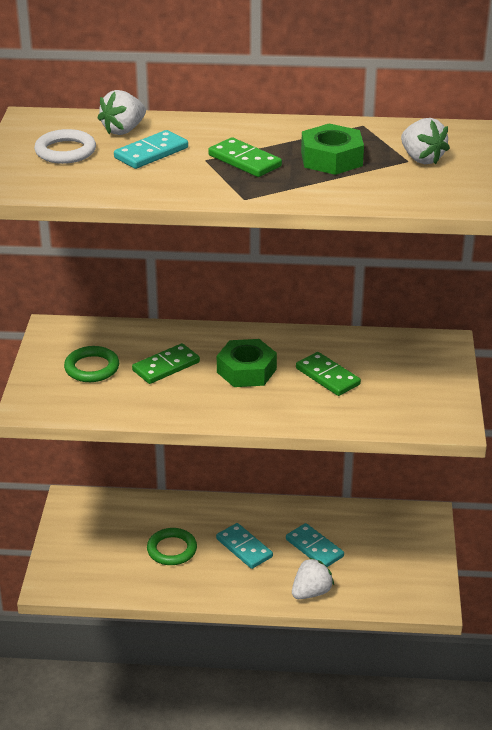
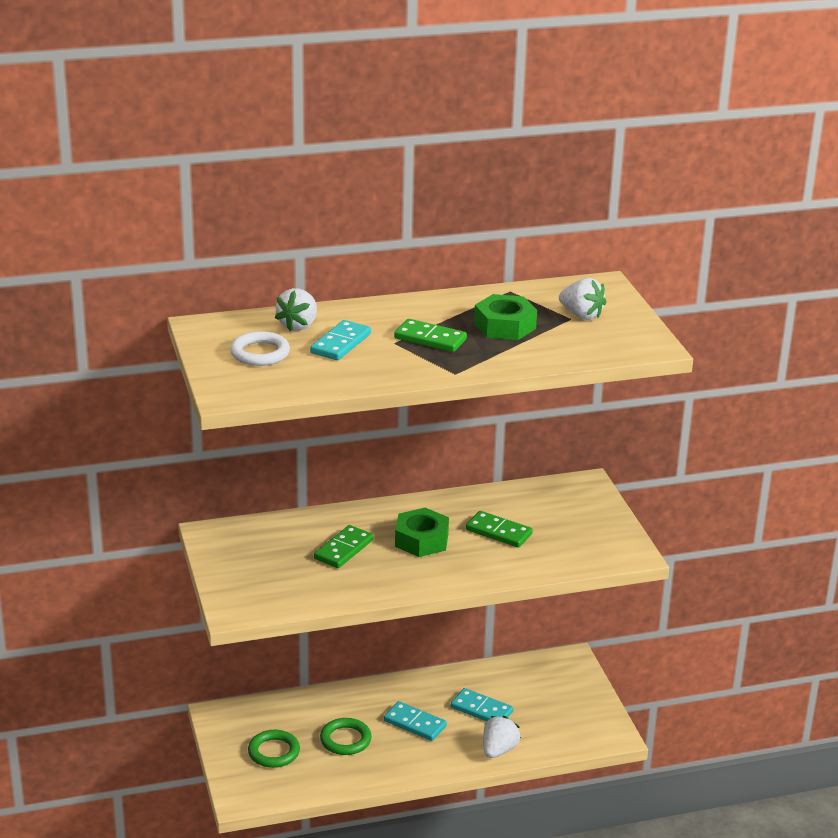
camera: 20 degrees left, 5 degrees down
(92, 368) = (273, 563): green ring -> green ring (274, 752)

